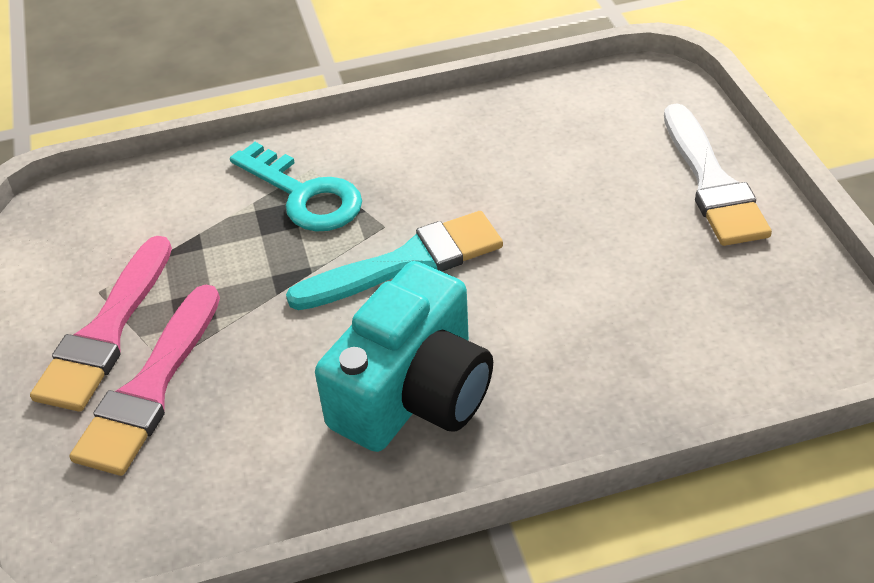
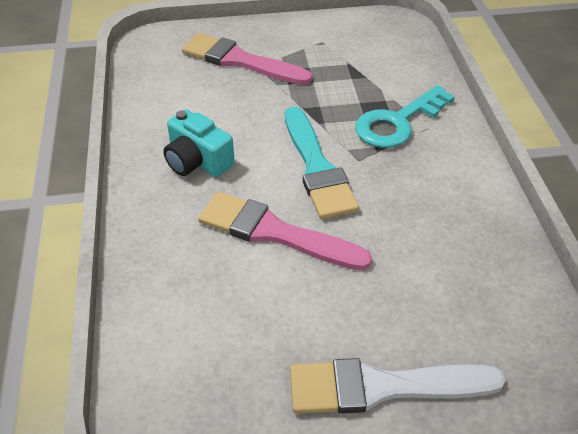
camera: 95 degrees right, 0 degrees up
(106, 331) = (288, 45): pink brush -> pink brush (275, 232)
(414, 392) = (197, 161): turquoise camera -> turquoise camera, size x0.61

